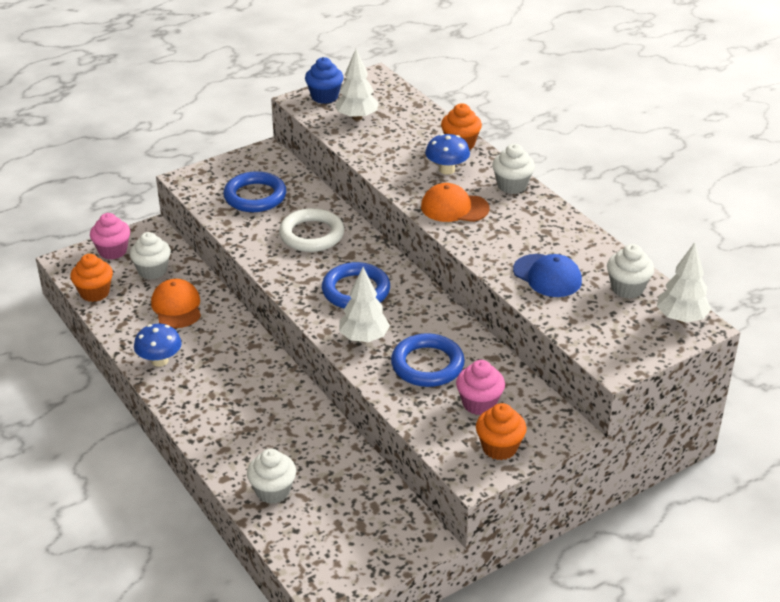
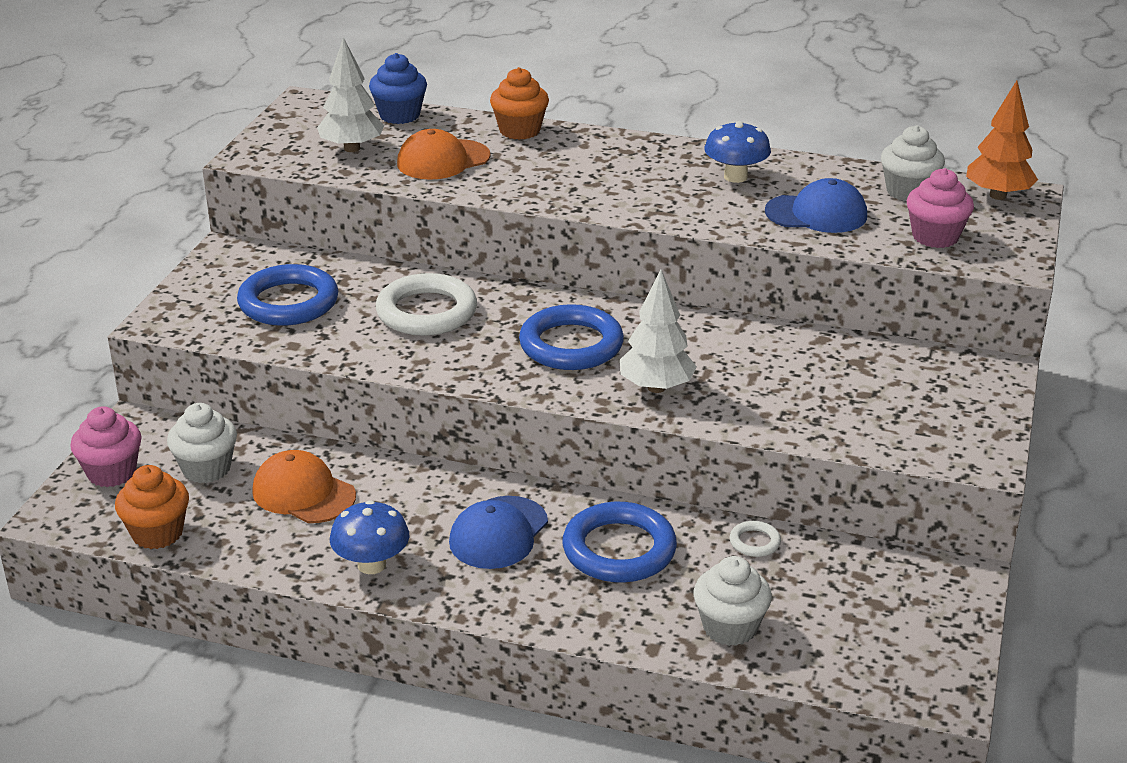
camera: 40 degrees left, 5 degrees down
(234, 378) = (498, 533): none -> blue cap
(324, 97) = (275, 142): blue cupcake -> blue cupcake (399, 115)
(347, 455) = (754, 542): none -> white ring
(427, 365) = (766, 379): blue ring -> blue ring (619, 549)
(447, 170) = (545, 160): blue mushroom -> blue mushroom (735, 177)
(454, 208) = (614, 192): orange cap -> orange cap (443, 160)
(479, 403) = (877, 389): pink cupcake -> pink cupcake (935, 237)
(499, 447) = (962, 420): orange cupcake -> none
(512, 185) = (641, 147): white cupcake -> none
(681, 318) = (998, 195): white tree -> orange tree

